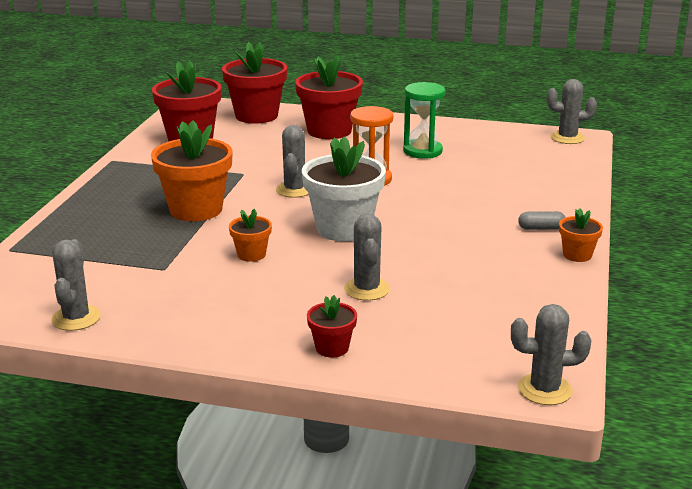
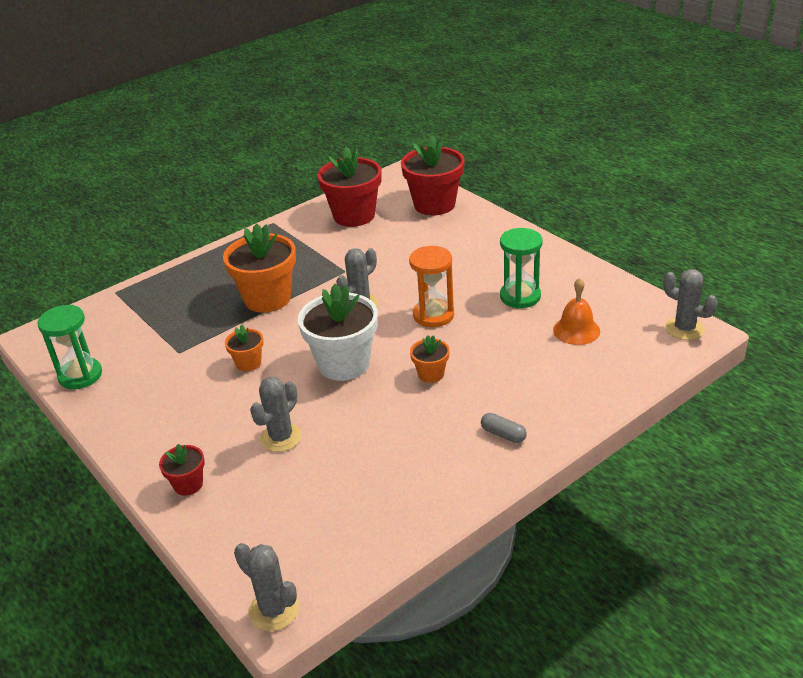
camera: 40 degrees right, 10 degrees up
(76, 318) = (80, 375): grey cactus -> green hourglass
(329, 131) = (471, 243): red flower pot -> none
(496, 158) = (576, 330): none -> orange bell
(577, 255) = (492, 481): orange flower pot -> orange flower pot (431, 374)

